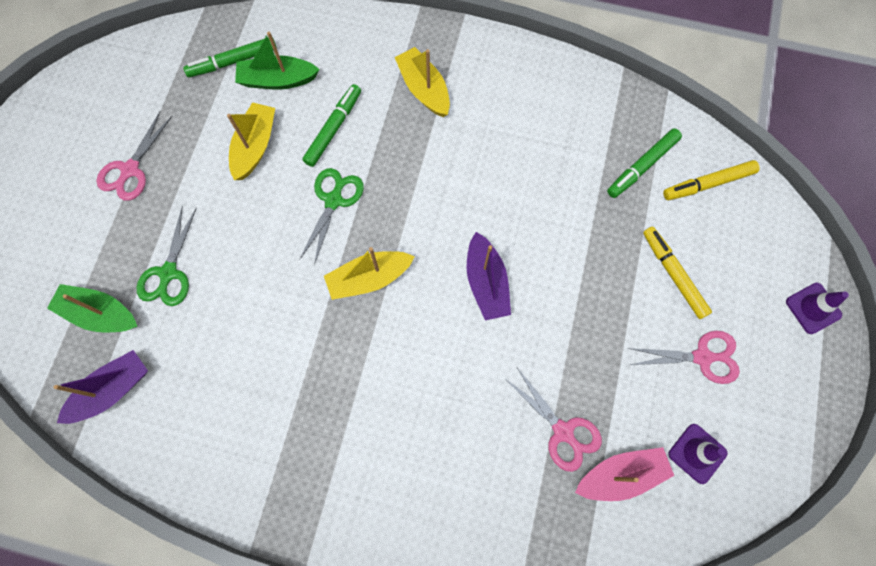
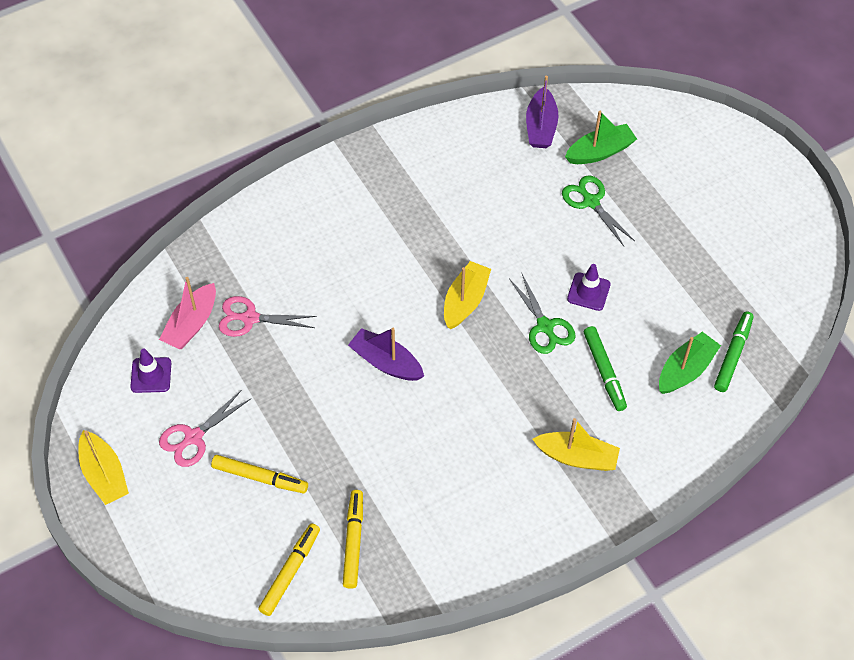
camera: 135 degrees right, 15 degrees down
(130, 169) = (696, 233): pink scissors -> none
(255, 146) = (640, 314): yellow boat -> yellow boat (104, 474)
(642, 166) = (353, 541): green marker -> yellow marker
(813, 308) = (136, 539): purple traffic cone -> purple traffic cone (588, 292)

